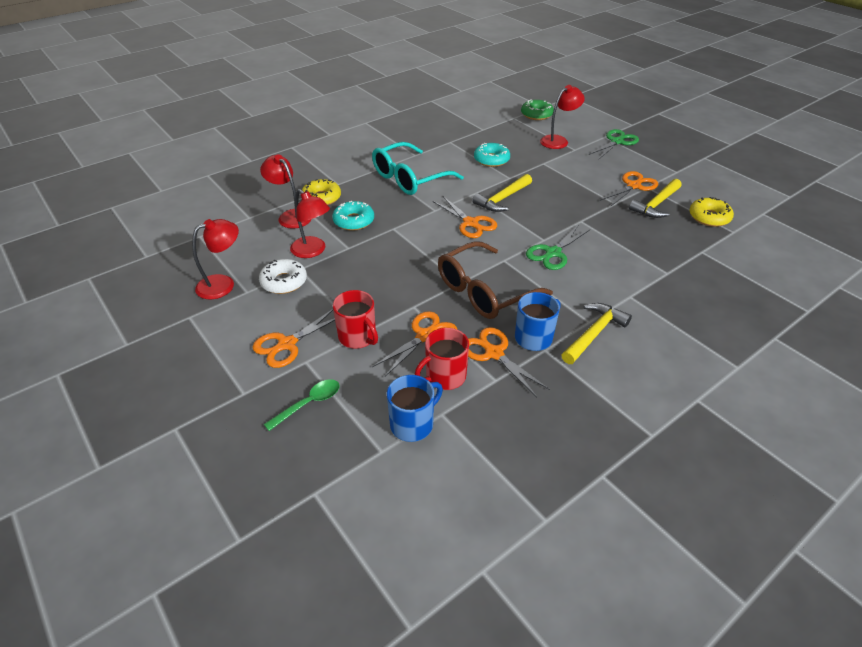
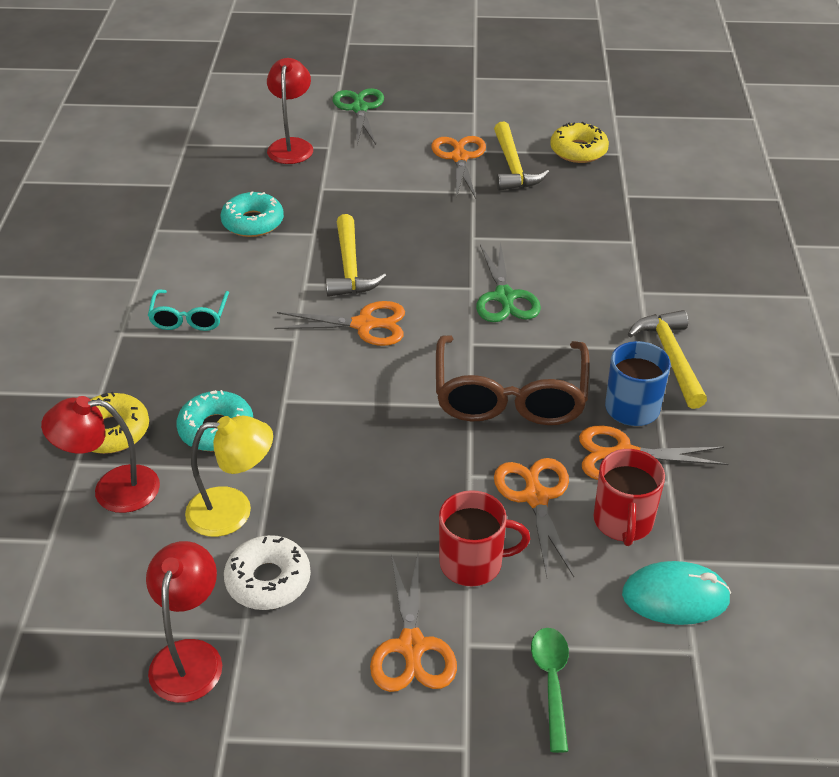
camera: 50 degrees left, 0 degrees up
(312, 251) = (233, 511): red lamp -> yellow lamp
(409, 178) = (189, 318): turquoise glasses -> turquoise glasses, size x0.53
(413, 424) = (675, 597): blue mug -> turquoise mouse
(536, 114) = (208, 123): green donut -> none

